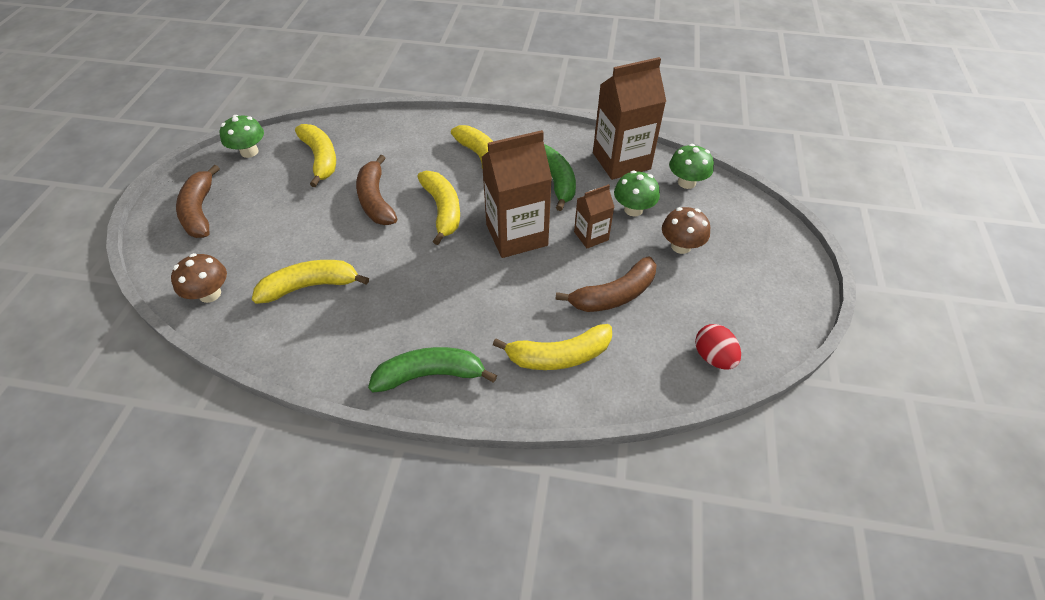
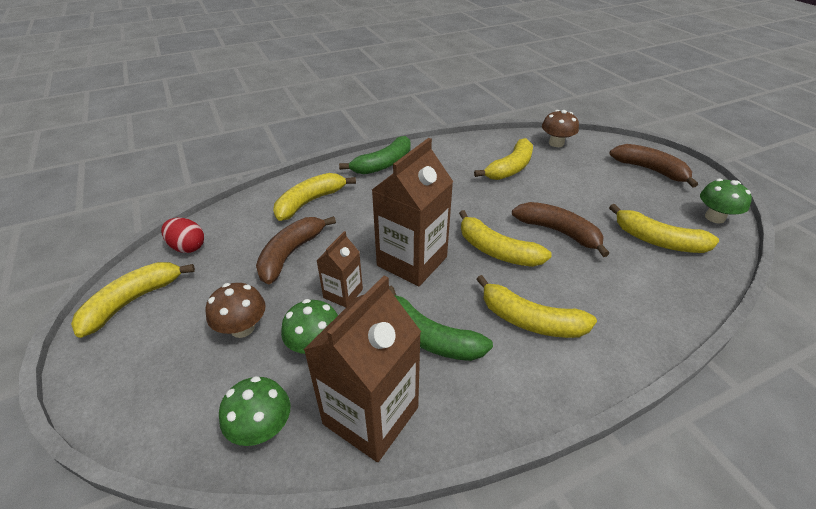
camera: 145 degrees right, 10 degrees down
(771, 315) = (132, 301): none -> yellow banana

